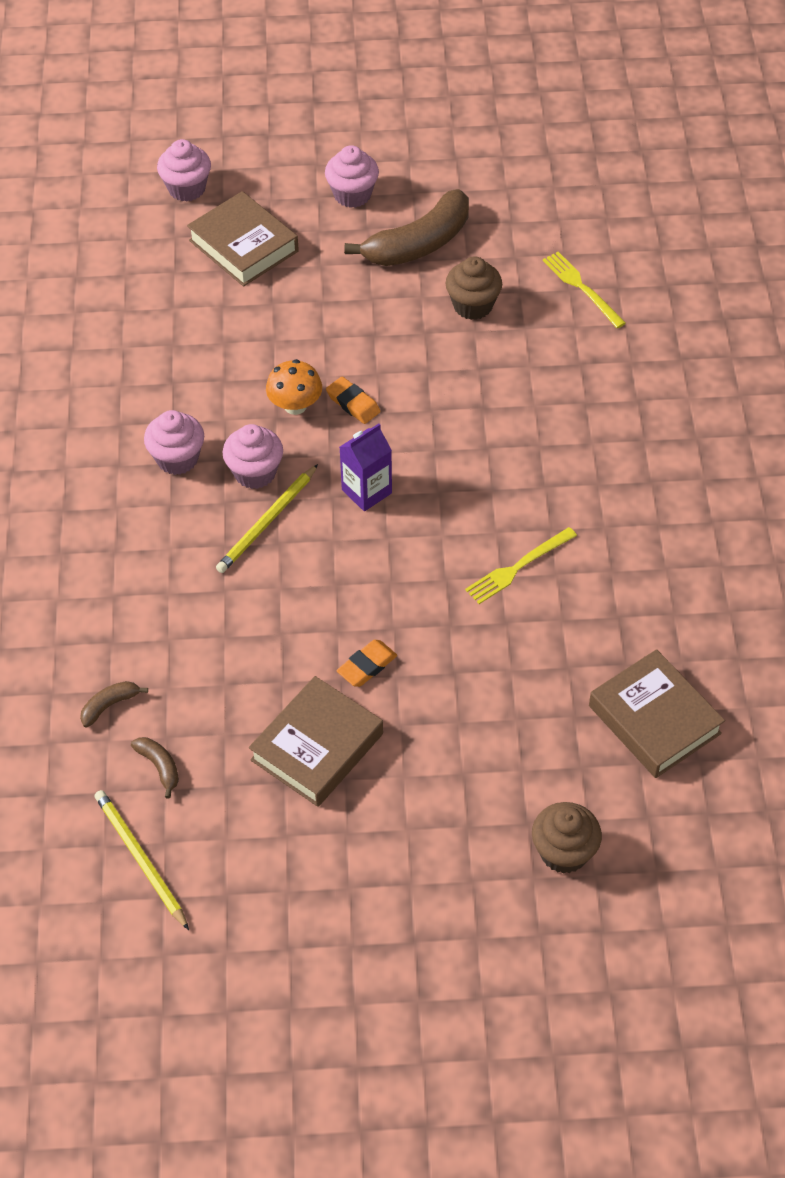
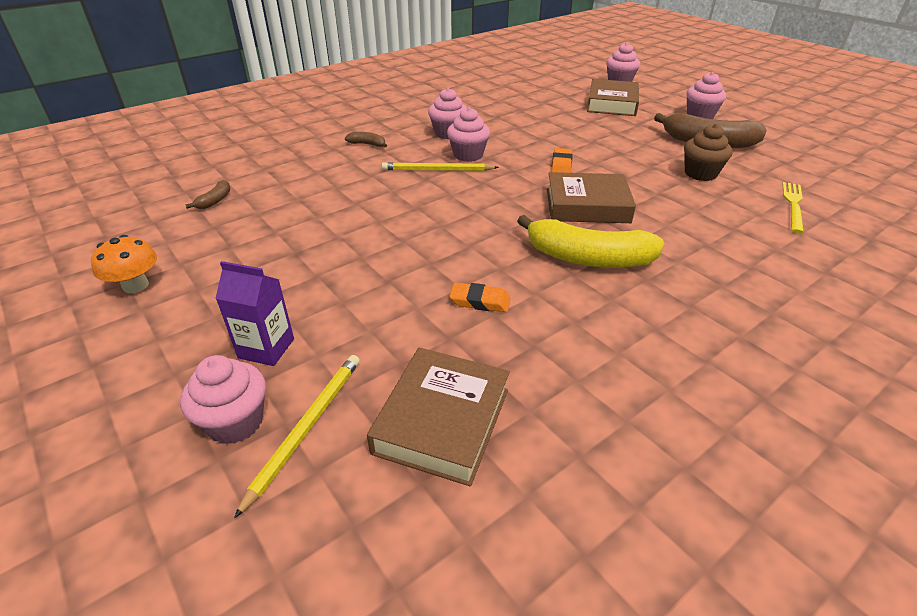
camera: 55 degrees right, 15 degrees down
(109, 705) = (252, 172): brown banana -> brown banana (367, 144)
(140, 859) = (134, 219): yellow pencil -> yellow pencil (306, 427)
(295, 405) = (532, 149): orange mushroom -> orange mushroom (135, 285)
(317, 747) = (270, 248): brown book -> brown book (587, 205)
(366, 491) = (502, 191): purple carton -> purple carton (266, 348)
(367, 666) = (359, 242): orange eraser -> orange eraser (480, 301)
(518, 567) = (518, 272): yellow fork -> none
(538, 502) = (588, 258): none -> yellow banana
(564, 852) = (235, 422): brown cupcake -> pink cupcake

